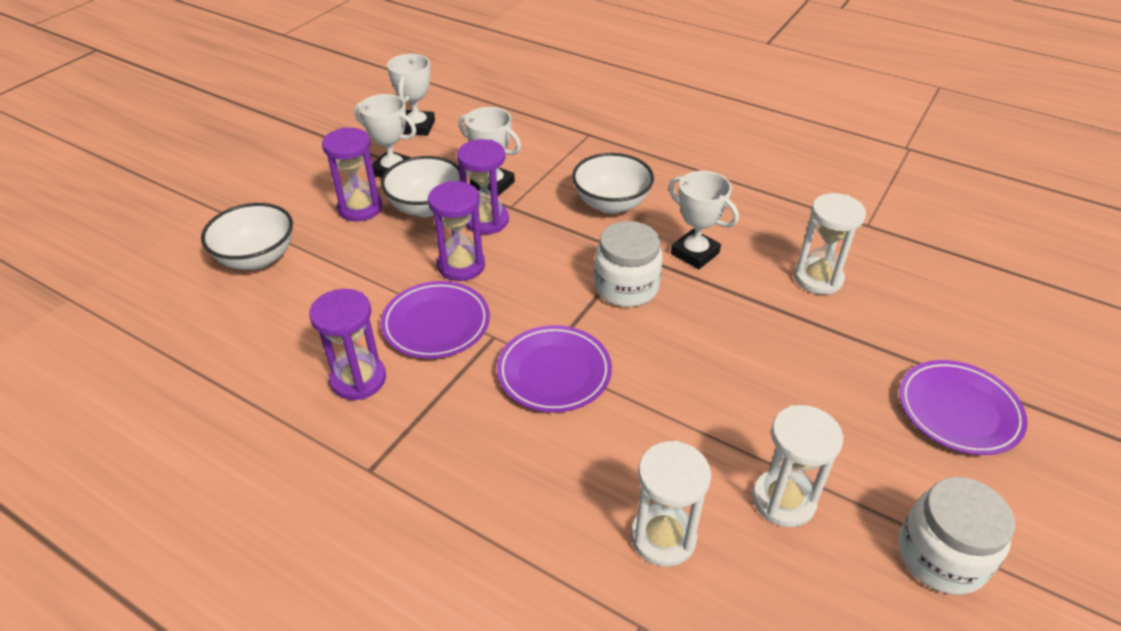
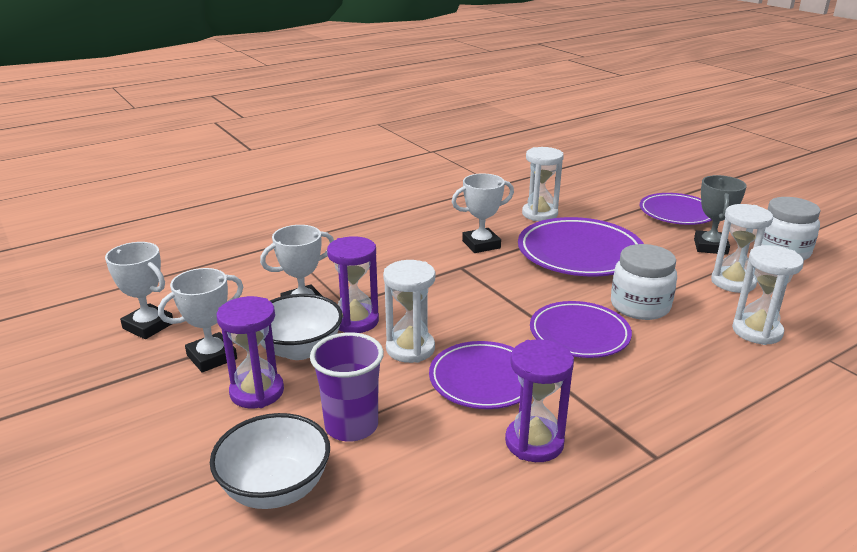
camera: 65 degrees left, 15 degrees down
(338, 269) = (351, 426): none -> purple cup
(461, 266) = (410, 349): purple hourglass -> white hourglass
(611, 204) = (390, 259): white bowl -> none
(626, 287) = (499, 280): white jar -> white jar (640, 306)
(741, 335) = (579, 253): none -> purple plate
(877, 463) = (710, 246): none -> grey trophy

